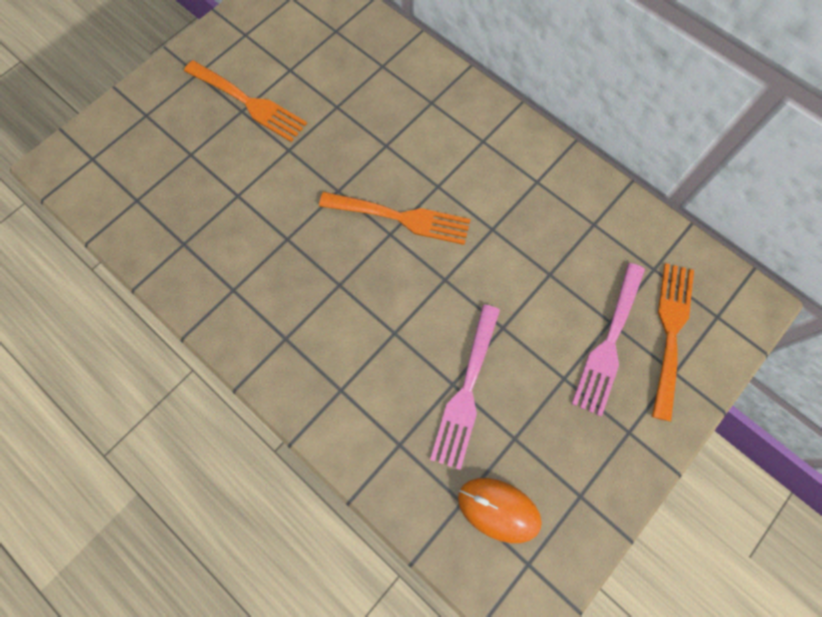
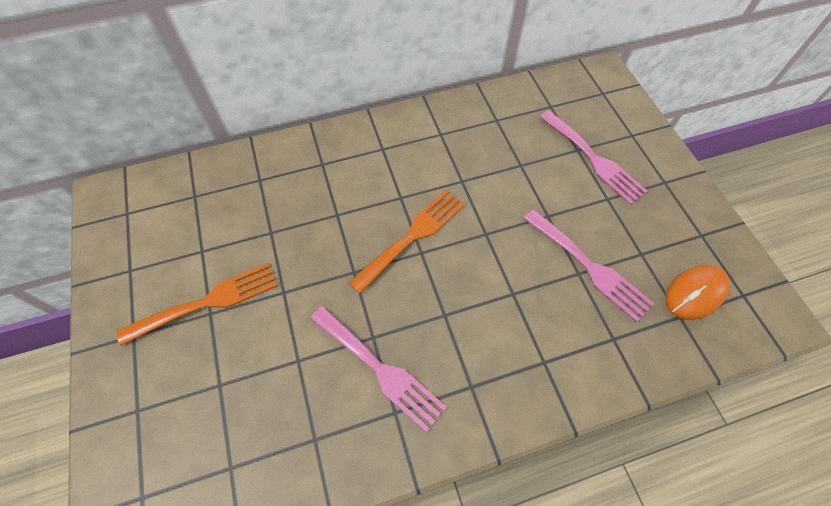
camera: 60 degrees left, 10 degrees down
(262, 259) = (380, 369): none -> pink fork
(670, 332) = (602, 122): orange fork -> none

